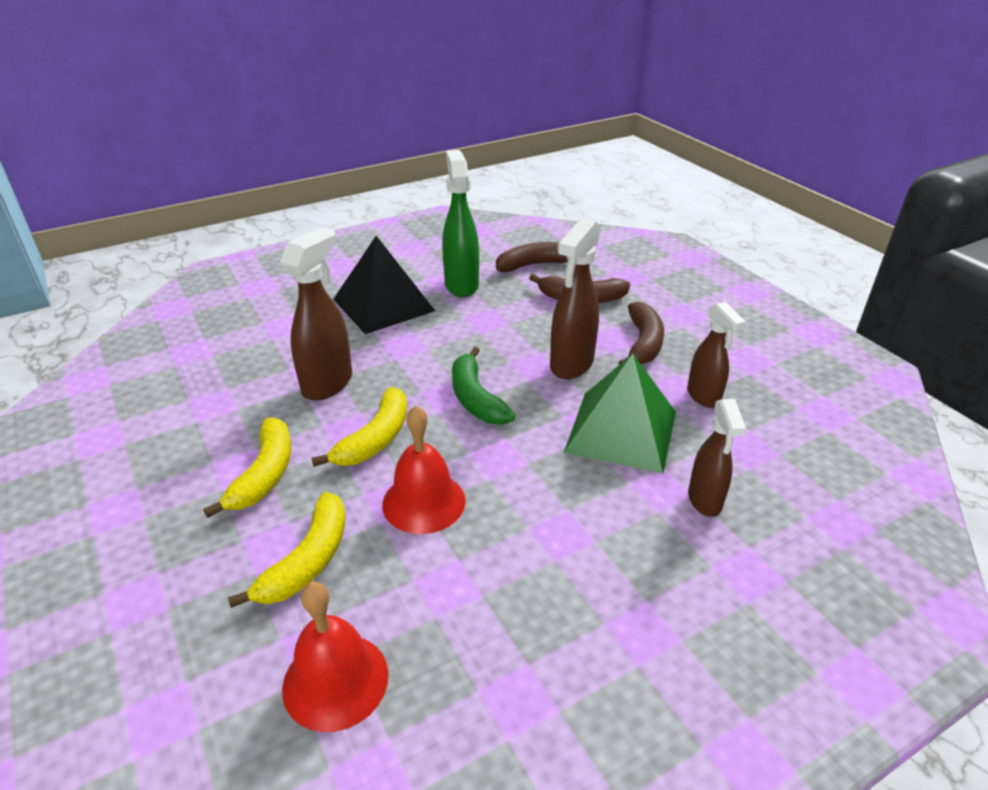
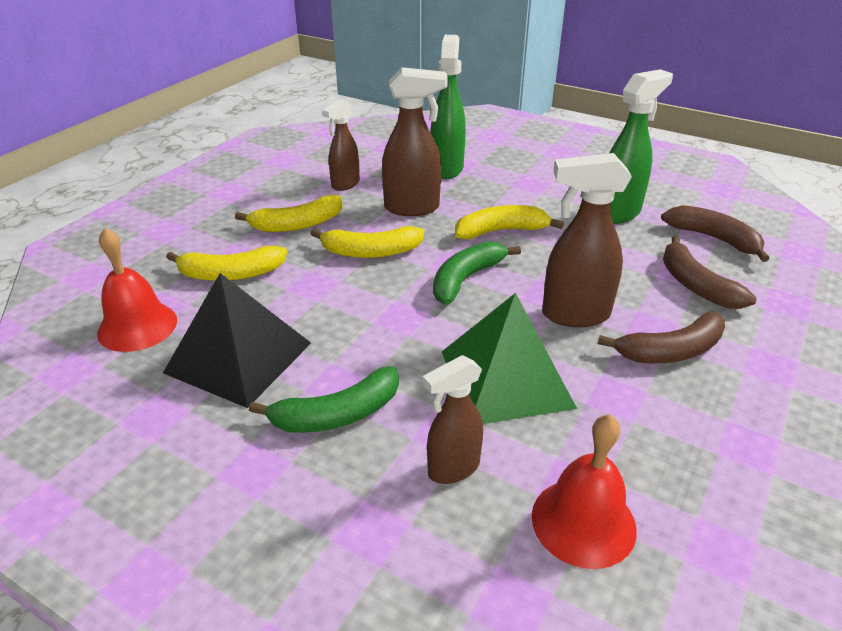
camera: 60 degrees right, 0 degrees up
(282, 335) = (447, 168): none -> green spray bottle
(383, 305) = (538, 190): black pyramid -> black pyramid (238, 357)
(424, 350) = (501, 231): none -> yellow banana
(424, 502) = (321, 299): red bell -> red bell (583, 522)
(603, 548) = (337, 414): none -> green banana
(704, 397) = (626, 424): brown spray bottle -> brown spray bottle (345, 184)

